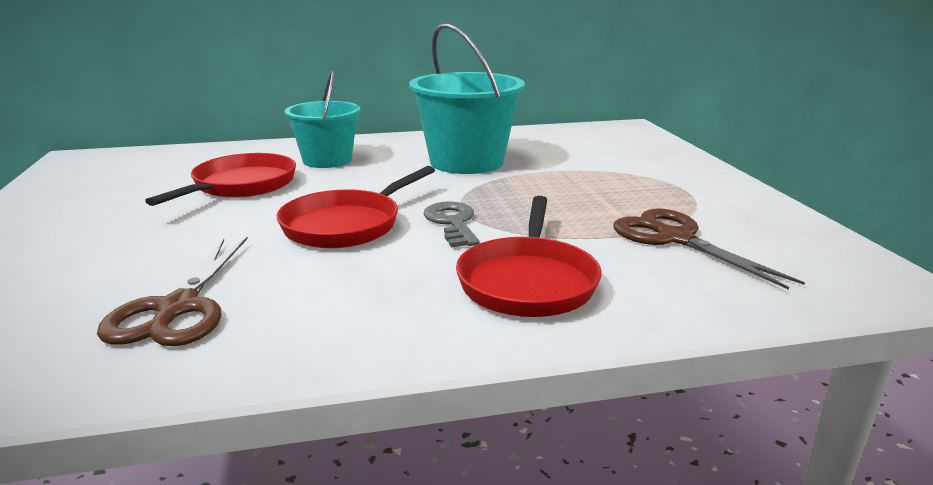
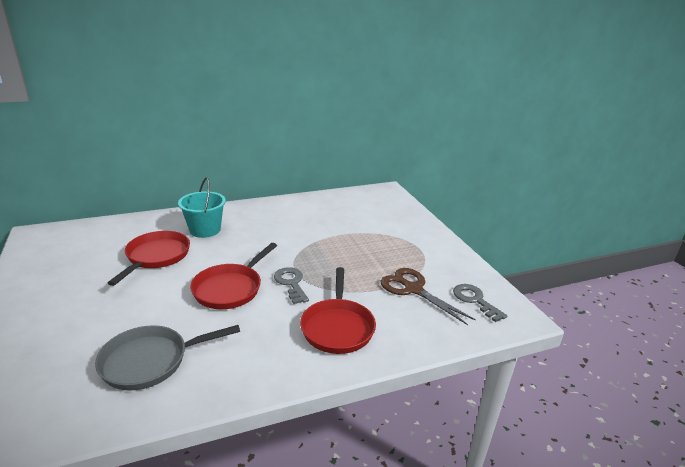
camera: 10 degrees left, 5 degrees up
(177, 308) = (151, 361): brown scissors -> grey pan
(466, 162) = (292, 228): turquoise bucket -> none
(799, 258) = (475, 300): none -> grey key

